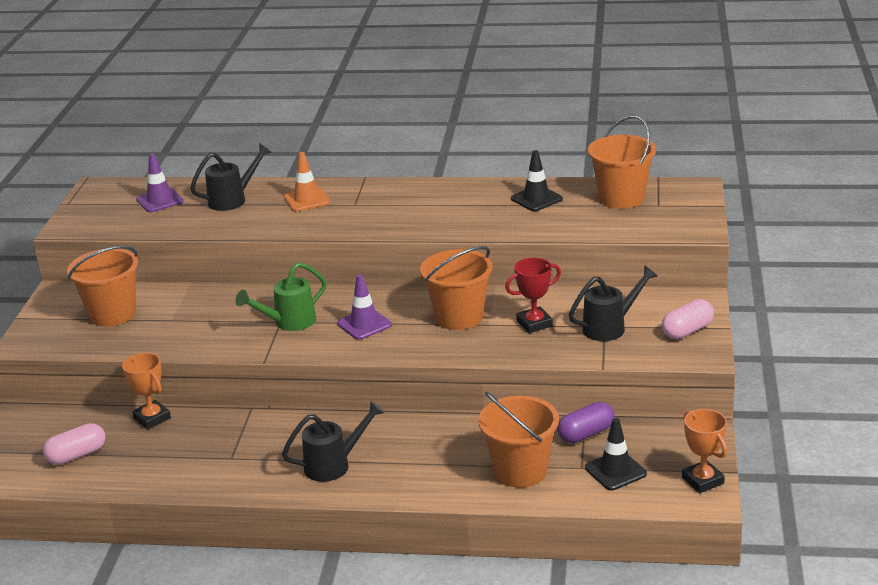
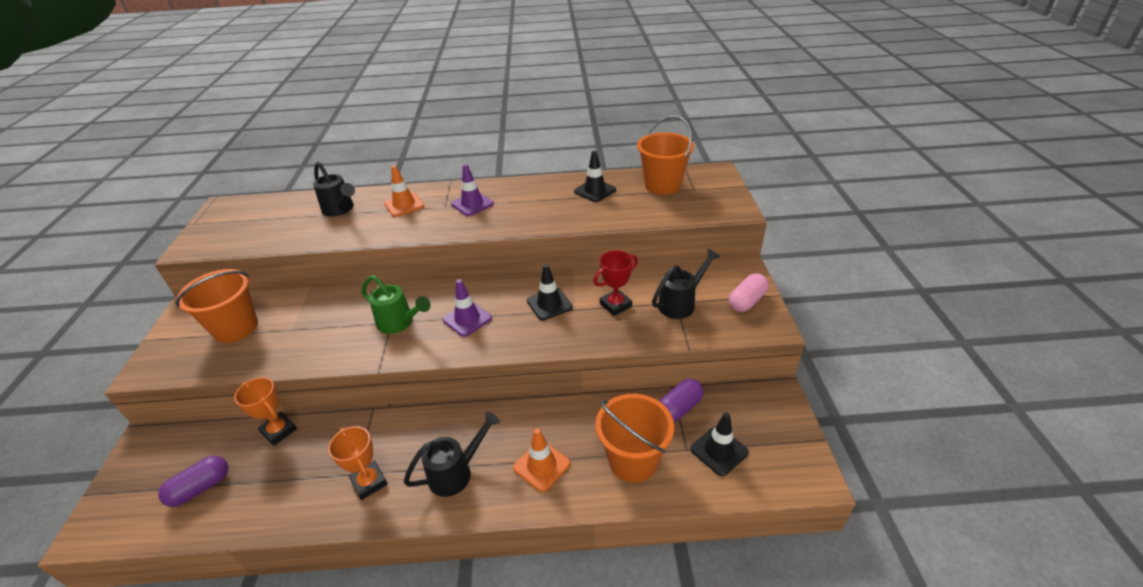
camera: 10 degrees left, 10 degrees up
(77, 455) = (201, 488): pink capsule -> purple capsule
(160, 200) = (276, 215): purple traffic cone -> purple traffic cone (472, 204)
(232, 200) = (340, 209): black watering can -> black watering can turned 90 degrees clockwise
(289, 322) = (399, 323): green watering can -> green watering can turned 105 degrees counterclockwise
(423, 467) = (541, 466): none -> orange traffic cone
(459, 317) = (549, 304): orange bucket -> black traffic cone
(702, 480) = (800, 454): orange trophy -> orange trophy (369, 482)

